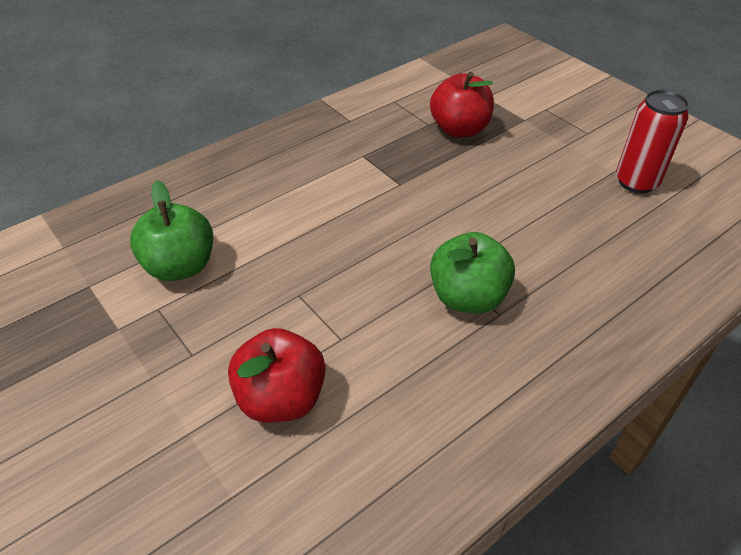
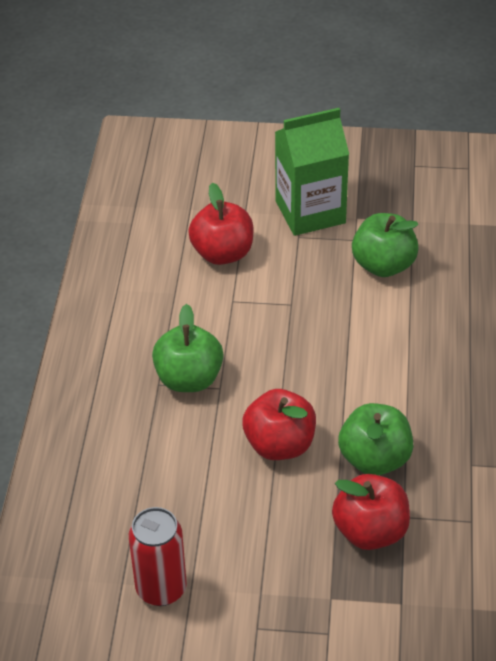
camera: 135 degrees right, 0 degrees up
(139, 371) = (310, 212): none -> green carton
(402, 157) = (374, 459): none -> green apple
(454, 204) = (279, 445): none -> red apple

